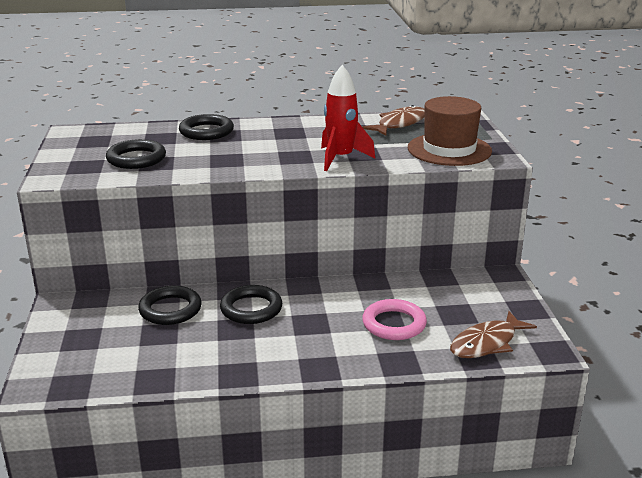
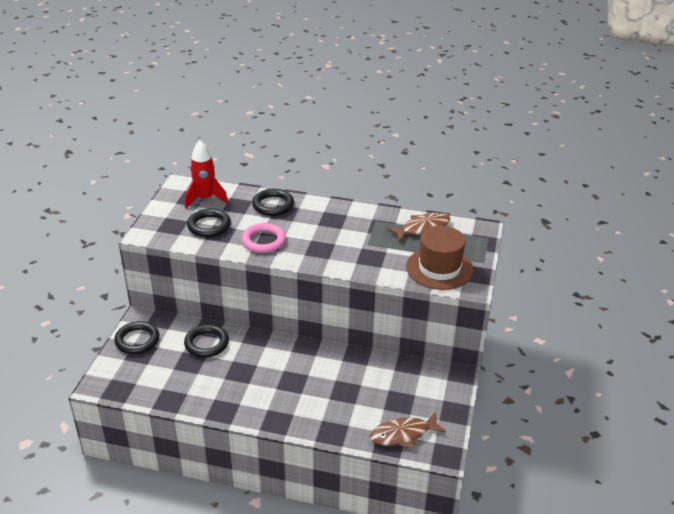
camera: 20 degrees right, 10 degrees up
(251, 309) = (259, 357): black ring -> black ring (137, 340)
(341, 158) = (351, 259): red rocket -> red rocket (205, 199)
(394, 324) = (348, 398): pink ring -> pink ring (263, 241)

